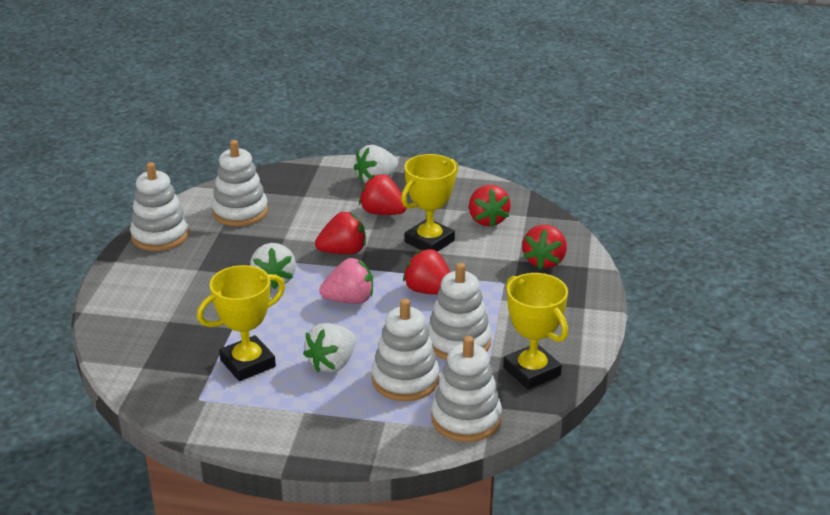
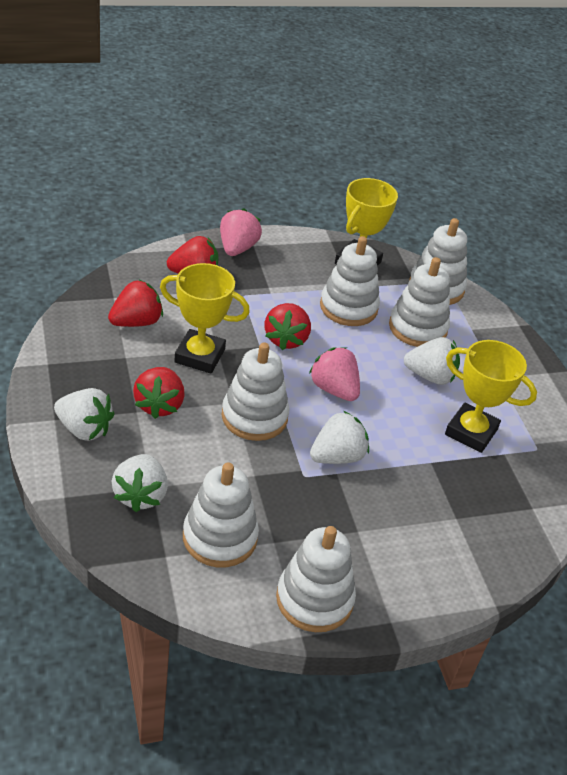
camera: 120 degrees left, 10 degrees up
(300, 190) = (140, 495): none -> white strawberry
(343, 251) = (254, 417): red strawberry -> white stacking toy
(581, 296) = (237, 248): none -> pink strawberry

